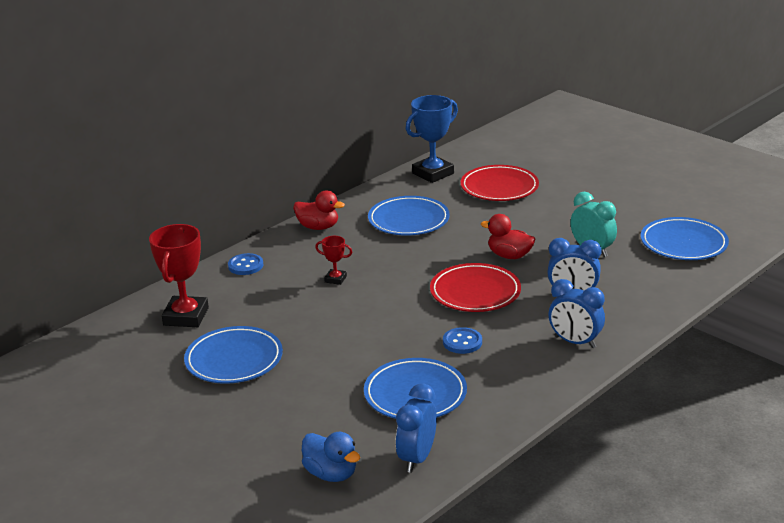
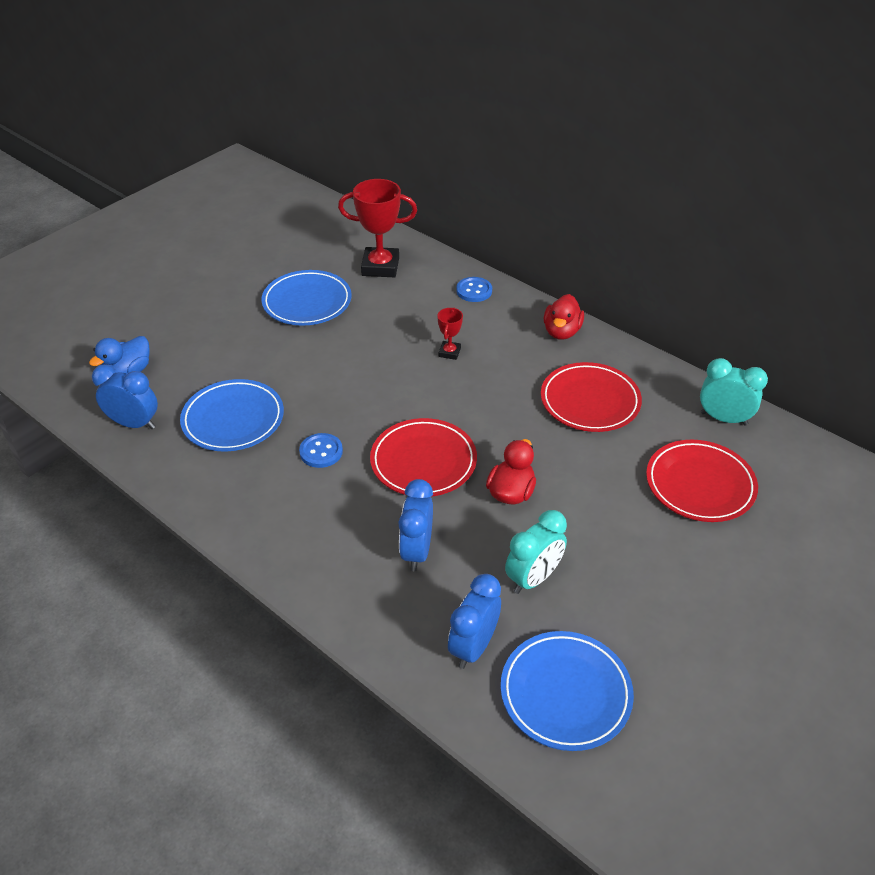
camera: 85 degrees right, 15 degrees up
(408, 220) = (590, 401): blue plate -> red plate
(433, 173) = (723, 418): blue trophy -> turquoise clock
(575, 342) = (312, 548): blue clock -> blue clock (473, 646)

